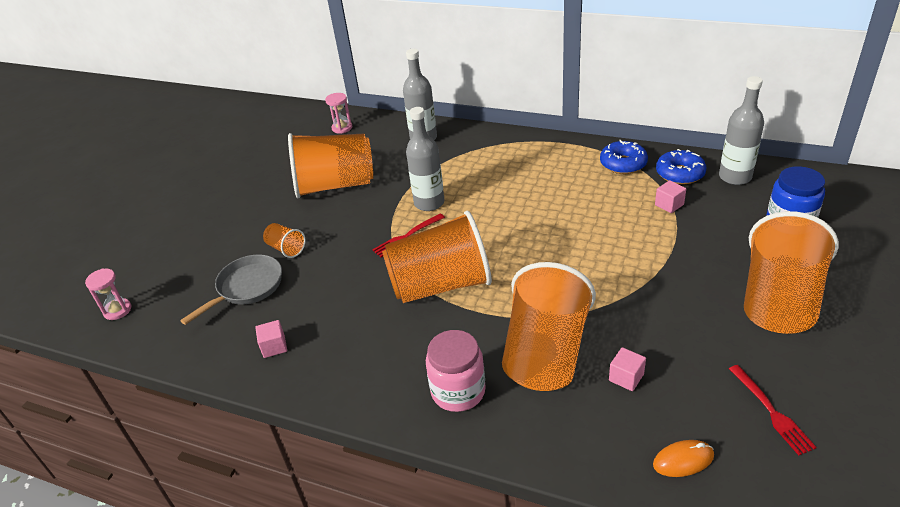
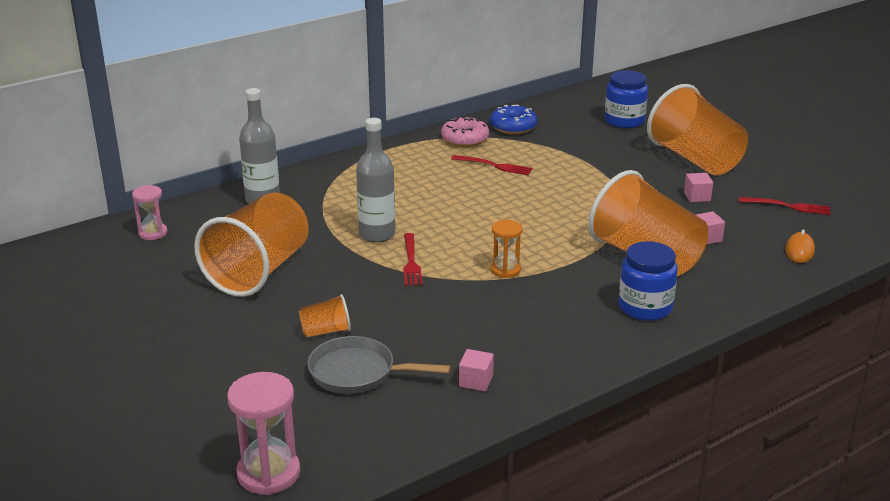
camera: 60 degrees left, 10 degrees down
(117, 310) = (268, 473): pink hourglass -> pink hourglass, size x1.62
(247, 287) = (357, 372): grey pan -> grey pan turned 60 degrees counterclockwise
(440, 285) = (505, 270): orange cup -> orange hourglass
(458, 391) = (645, 307): pink jar -> blue jar
(599, 198) = (494, 166): none -> red fork
(623, 164) = (465, 139): blue donut -> pink donut
(669, 205) = (544, 146): pink cube -> pink cube (697, 197)
(735, 177) = (548, 113): grey bottle -> none

